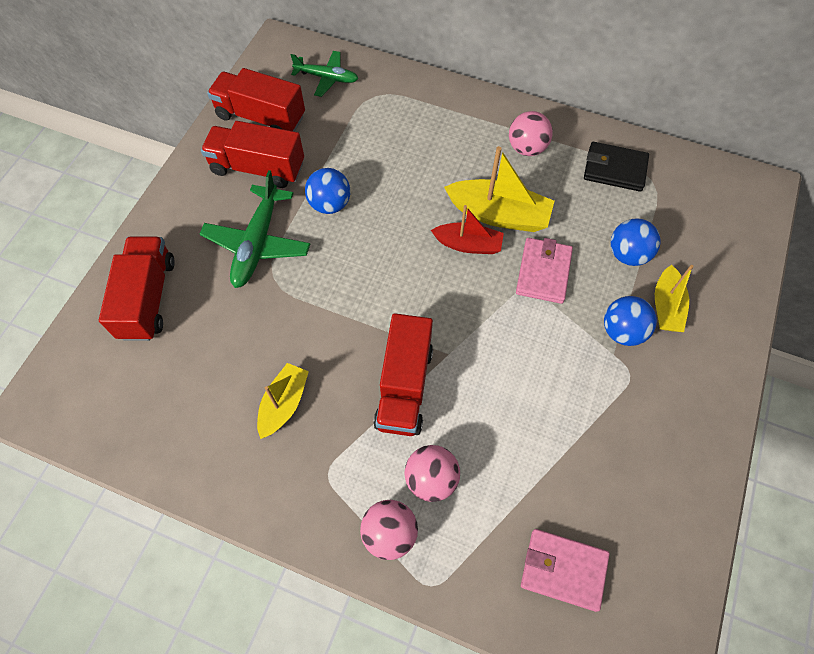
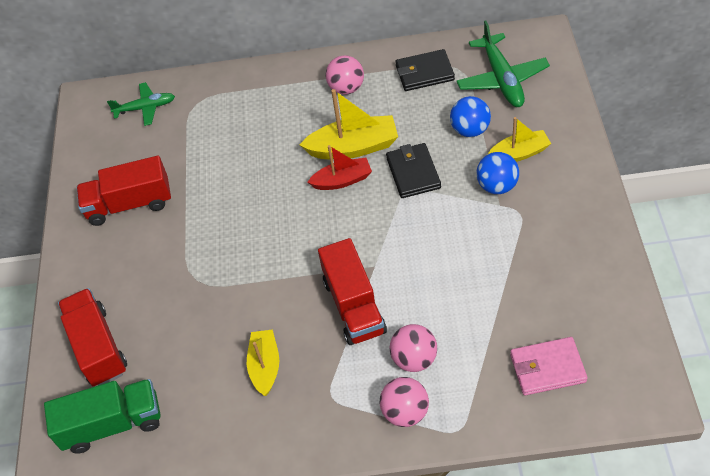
camera: 20 degrees left, 10 degrees down
(115, 385) = (112, 424): none -> green truck
(257, 243) = (167, 261): green plane -> green plane (501, 79)
(261, 117) = (106, 164): red truck -> none
(330, 204) = (210, 203): blue ball -> none
(543, 272) = (413, 173): pink wallet -> black wallet
(666, 307) = (519, 153): yellow boat -> yellow boat turned 90 degrees counterclockwise

